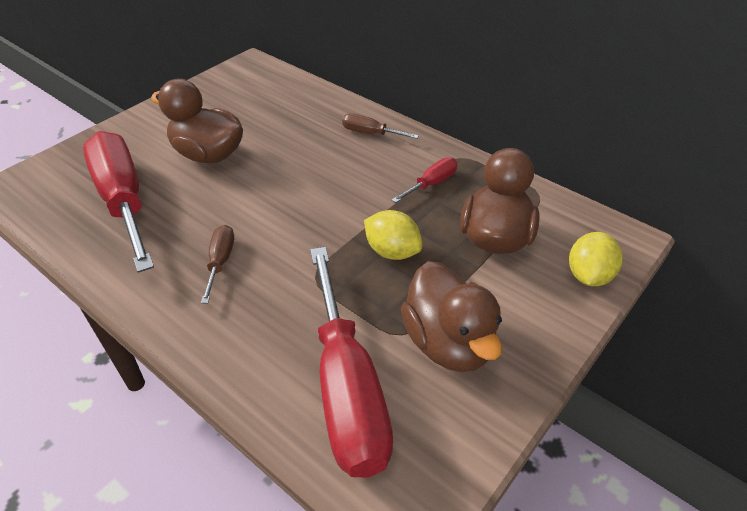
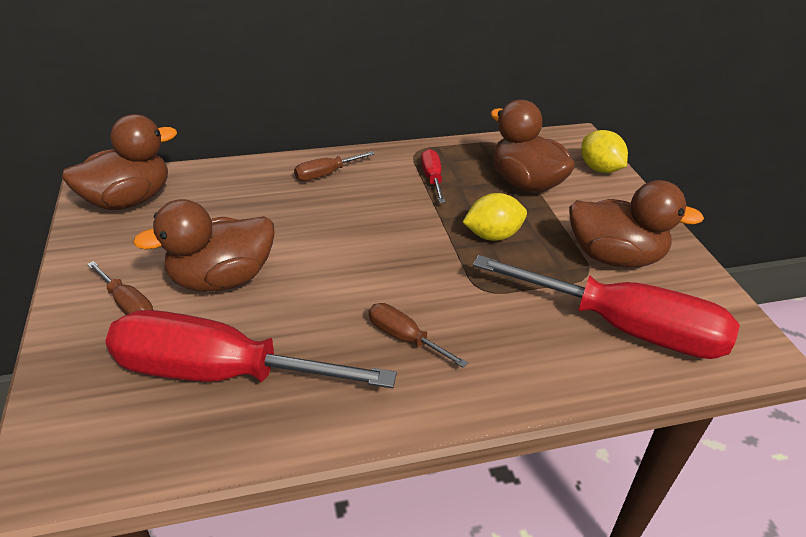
camera: 55 degrees left, 5 degrees down
(154, 136) = (128, 305): none -> brown screwdriver
(248, 81) = (129, 200): none -> brown duck

